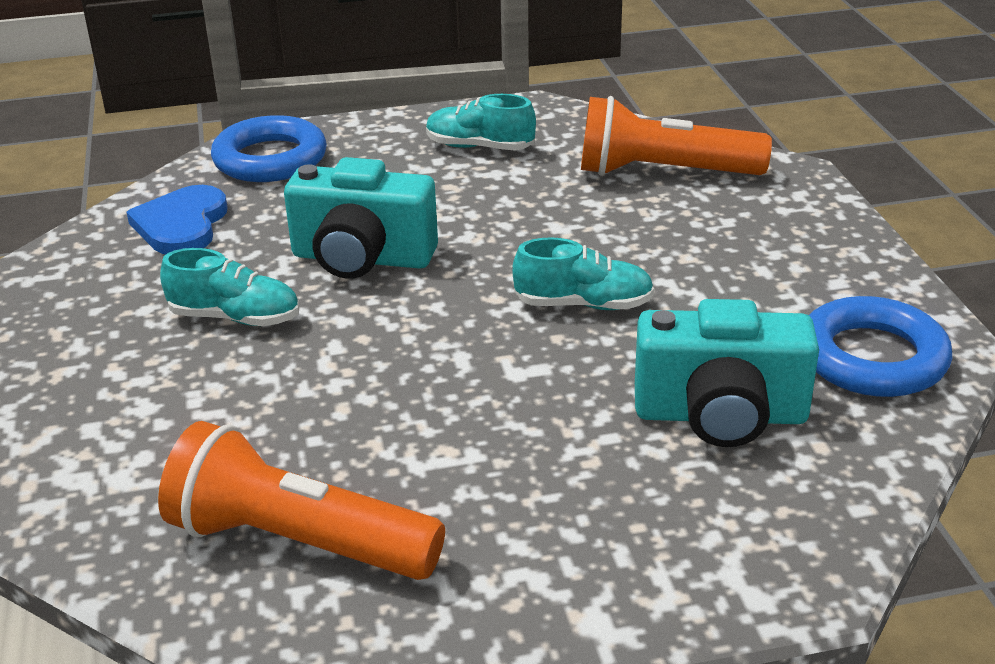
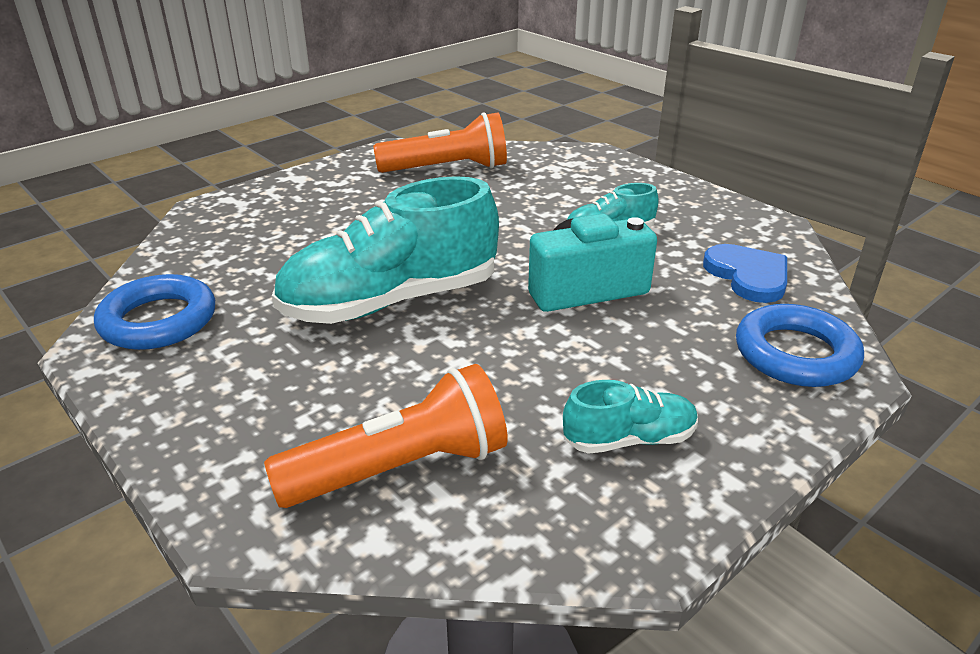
camera: 150 degrees right, 0 degrees up
(583, 304) = (391, 301): turquoise shoe -> turquoise shoe, size x2.07
(720, 415) = (264, 260): turquoise camera -> none

